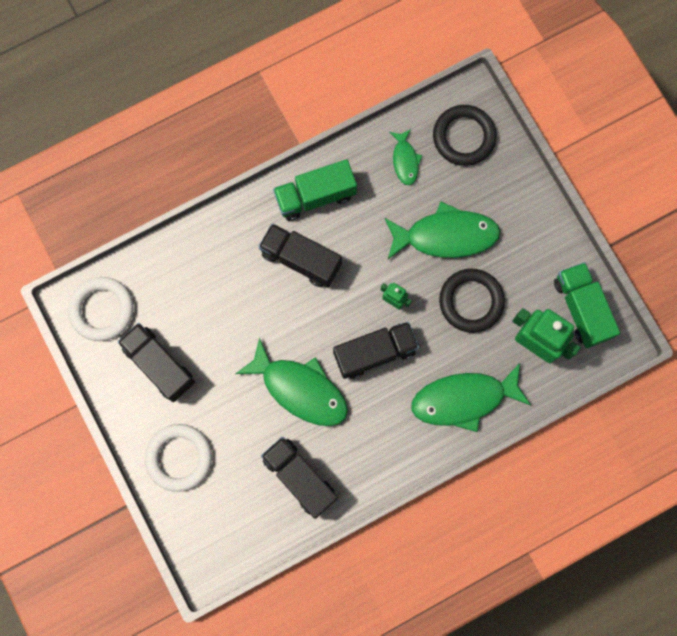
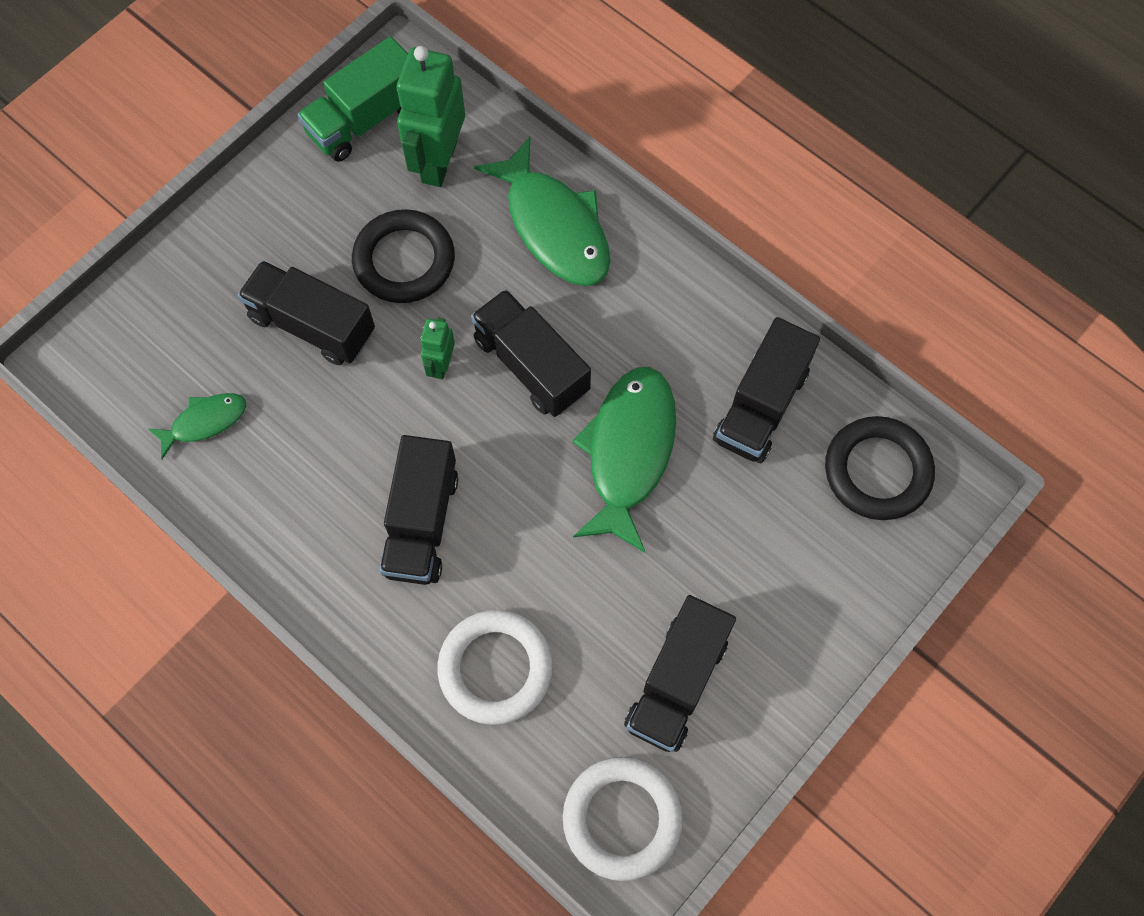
camera: 110 degrees left, 10 degrees down
(179, 458) = (809, 593): white ring -> white ring (495, 668)
(315, 196) = (306, 538): green truck -> none
(446, 236) = (312, 325): green fish -> black truck
(463, 137) = (140, 350): black ring -> black ring (877, 471)

